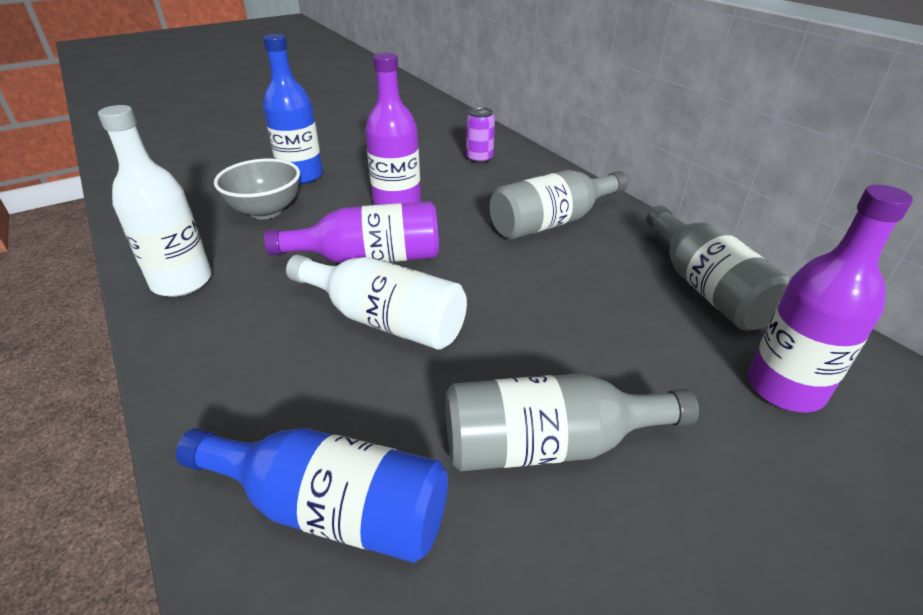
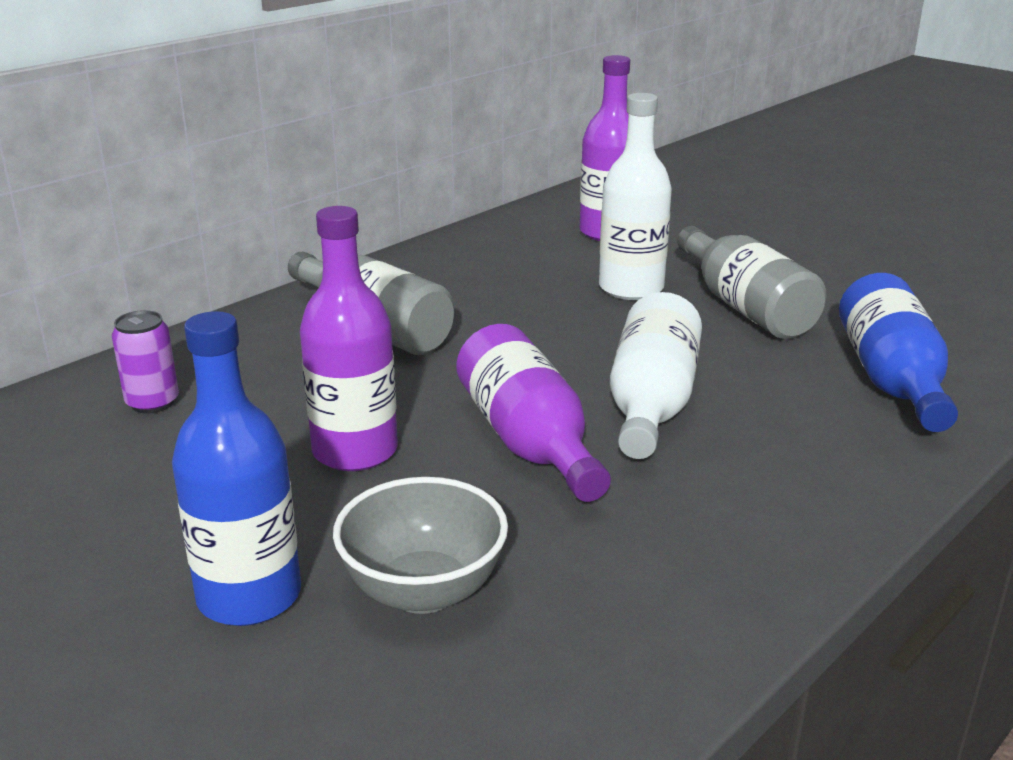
camera: 105 degrees left, 10 degrees down
(182, 281) = (689, 599): white bottle -> white bottle (631, 288)
(706, 287) = (482, 252): grey bottle -> none

